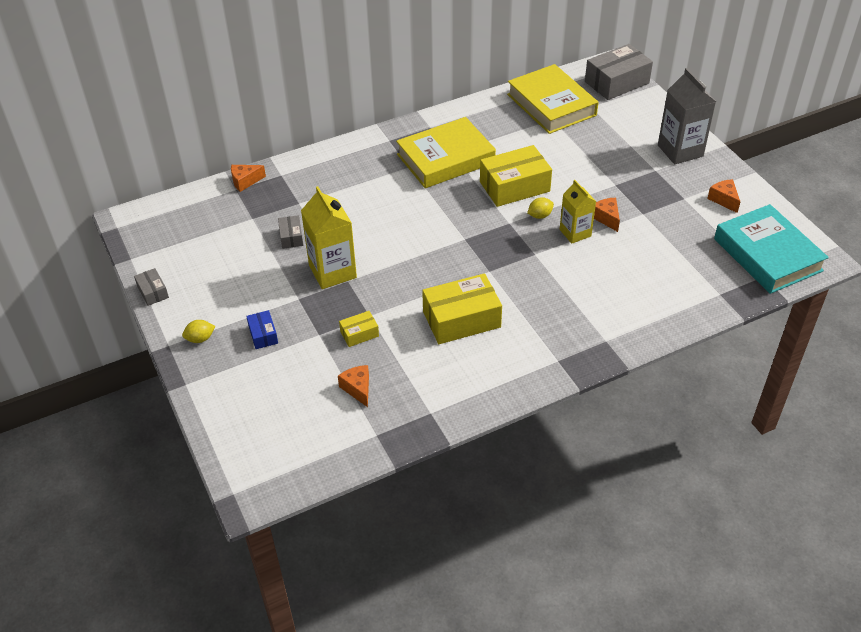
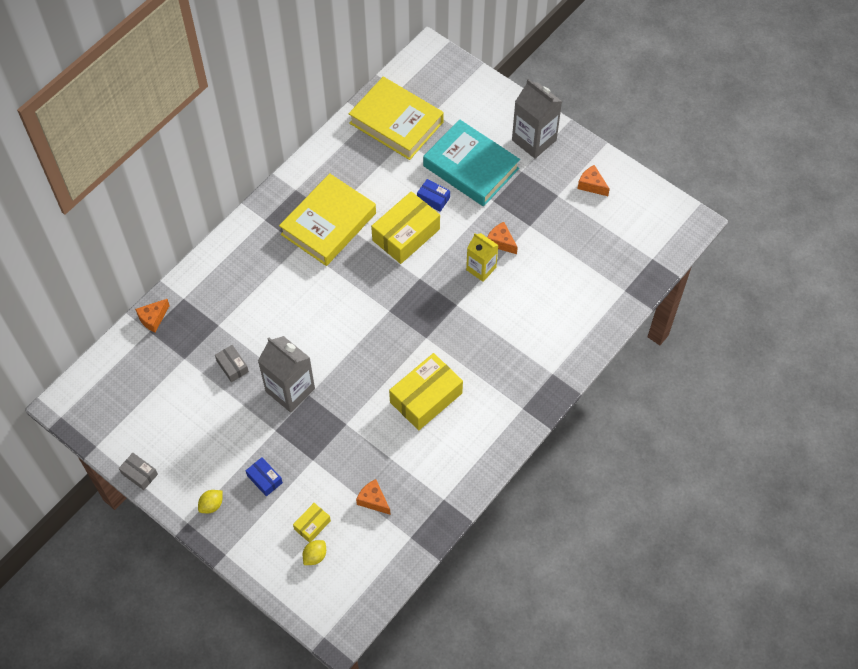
camera: 25 degrees left, 15 degrees up
(332, 271) = (290, 390): yellow carton -> grey carton
(359, 334) = (347, 446): yellow box -> yellow box (312, 525)
(540, 215) = (442, 260): yellow lemon -> yellow lemon (315, 556)
(556, 167) = (433, 199): none -> blue box
(616, 82) = (444, 73): grey box -> none
(767, 254) = (648, 234): turquoise book -> turquoise book (471, 167)

